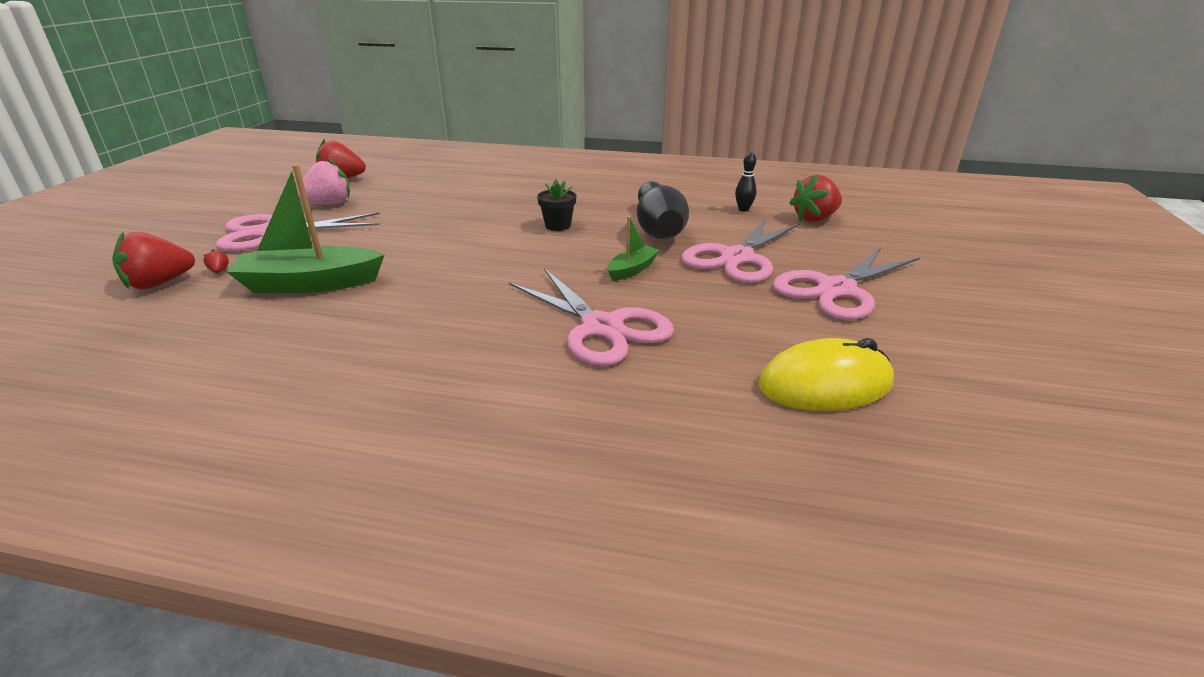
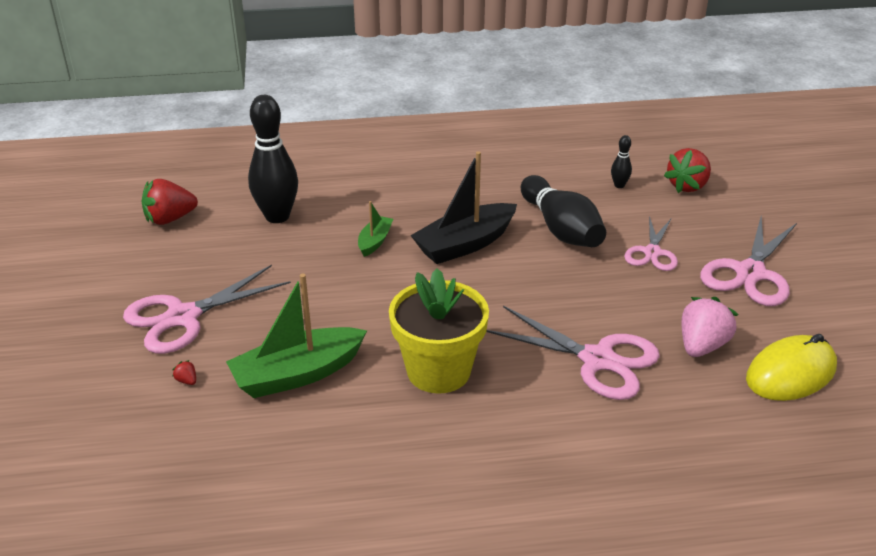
camera: 20 degrees left, 5 degrees up
(159, 283) = (143, 410): red strawberry -> none
(328, 204) = (197, 261): pink strawberry -> pink strawberry (702, 346)
(422, 188) = (277, 216): none -> black bowling pin
(434, 305) = (438, 371): none -> yellow flower pot
(558, 225) = (465, 244): black flower pot -> black boat
(632, 270) = (574, 288): green boat -> green boat (375, 241)
(737, 258) = (652, 252): pink scissors -> pink scissors, size x0.62

